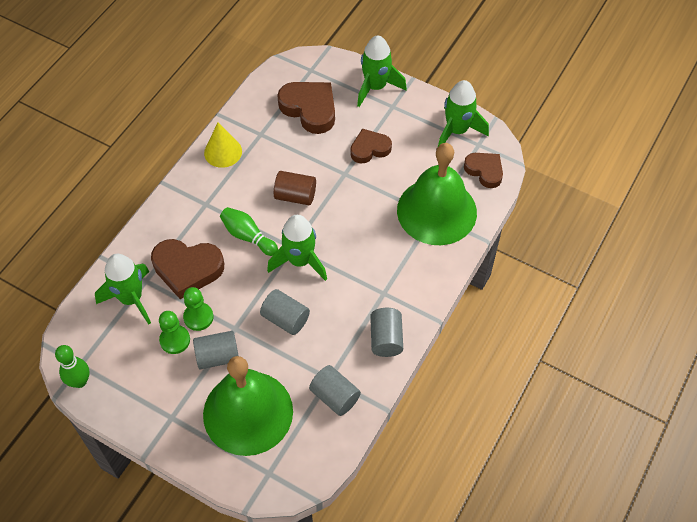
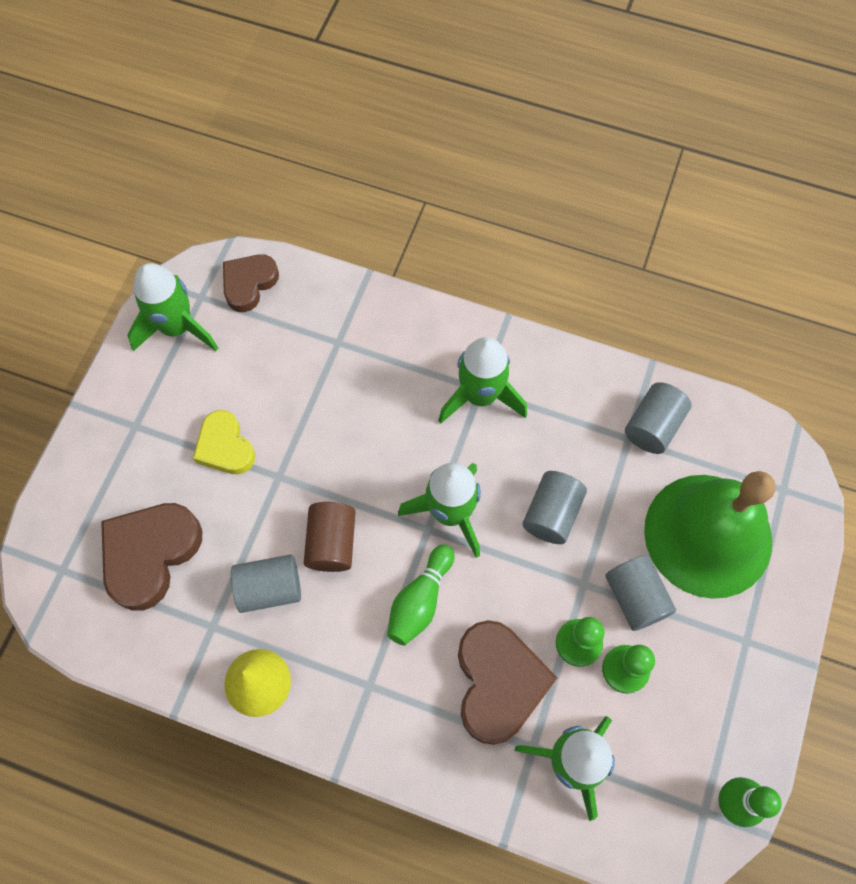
camera: 100 degrees left, 10 degrees up
(369, 149) = (225, 447): brown heart -> yellow heart
(376, 87) = (95, 456): green rocket -> green rocket (480, 395)
(386, 339) = (551, 376): grey cylinder -> grey cylinder (270, 588)
(436, 211) = (329, 338): green bell -> none

